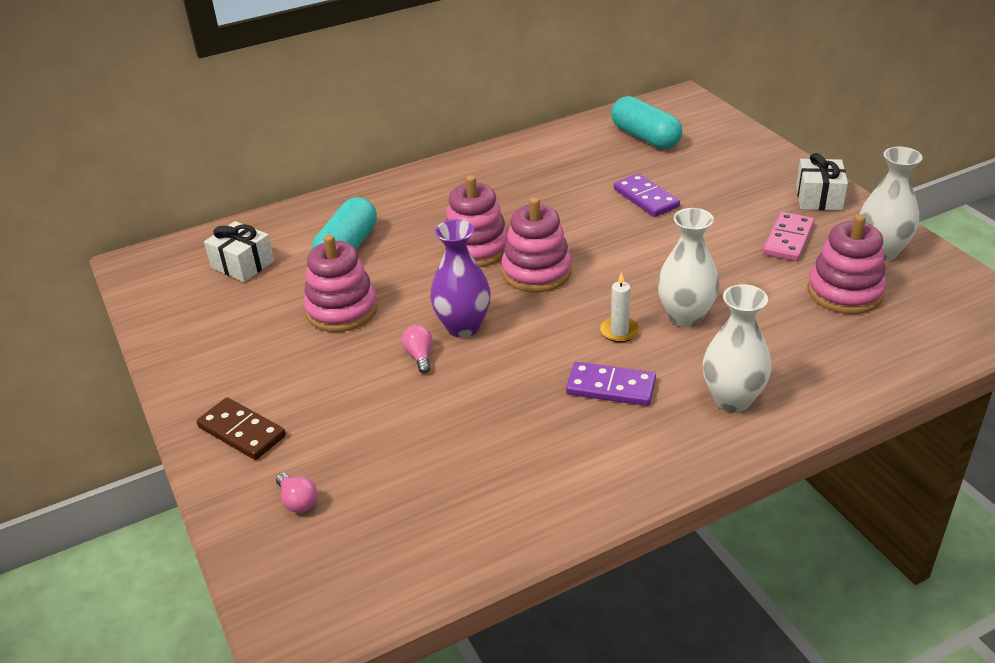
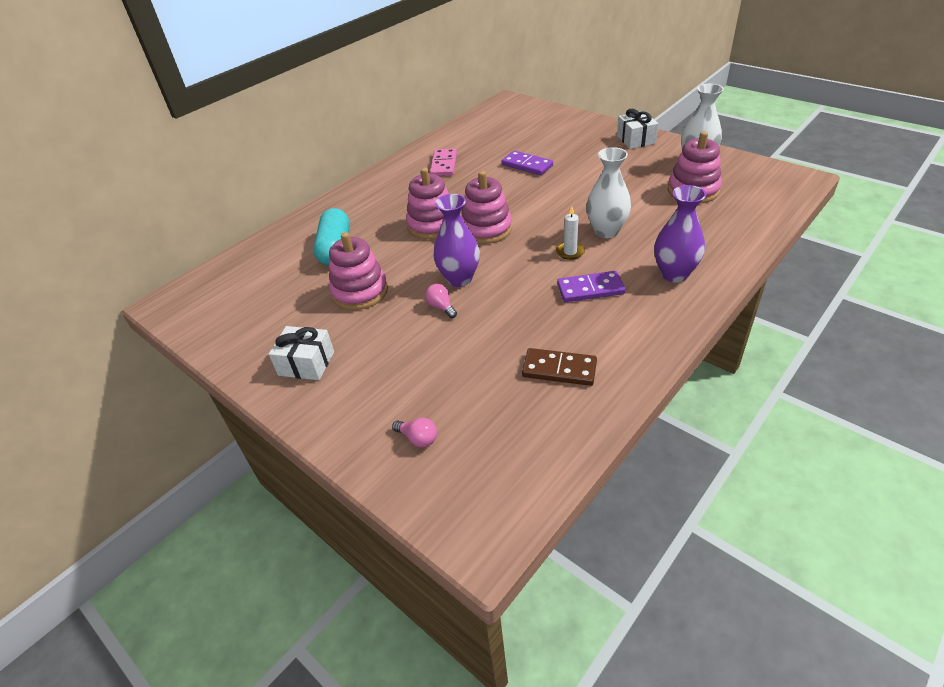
camera: 20 degrees left, 5 degrees up
(241, 432) = (338, 402): brown domino -> brown domino (559, 369)
(242, 264) = (258, 281): white gift -> white gift (306, 363)
(645, 137) = (499, 129): turquoise capsule -> none
(732, 400) = (674, 274): white vase -> purple vase
(788, 239) = (635, 168): pink domino -> pink domino (444, 164)

